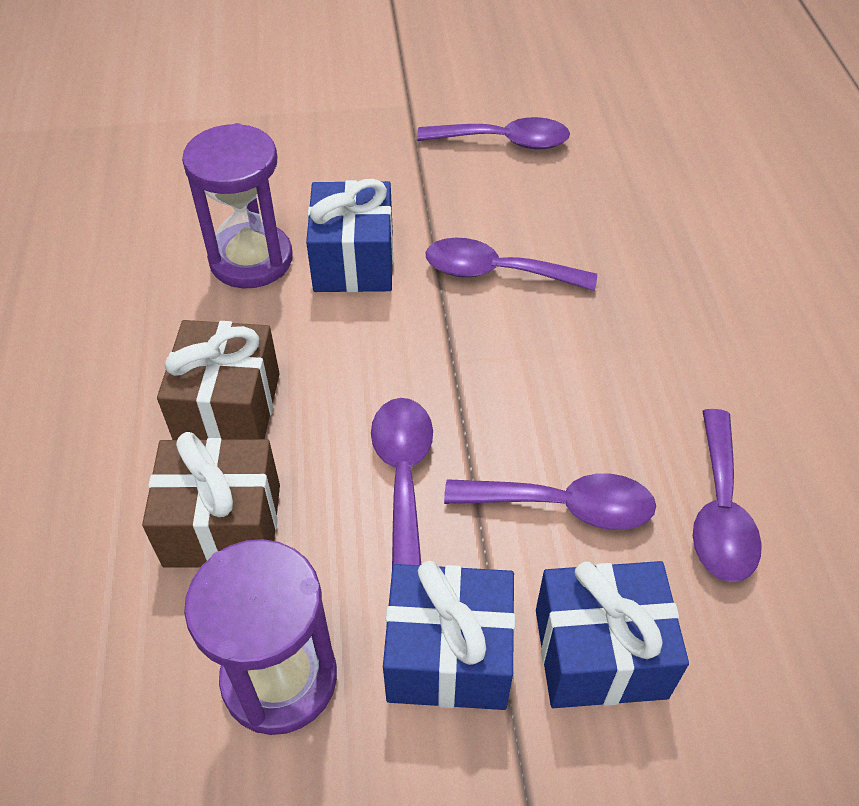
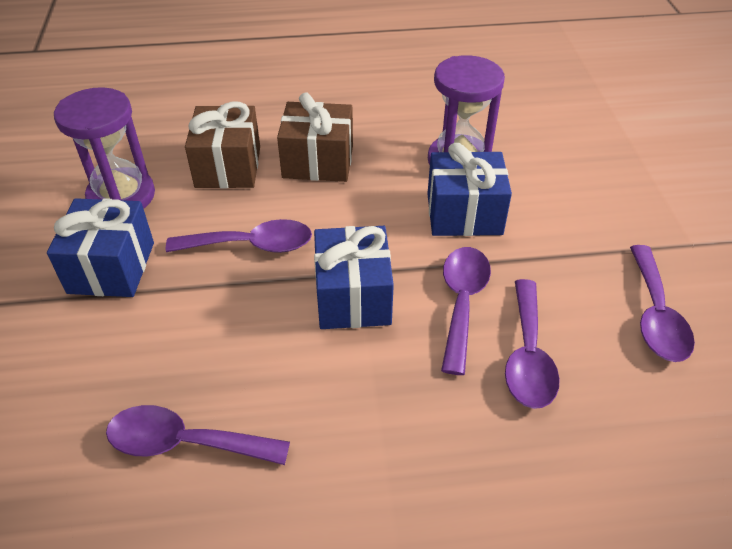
camera: 90 degrees right, 5 degrees down
(564, 506) = (210, 334): purple spoon -> purple spoon (528, 356)
(600, 653) = (87, 346): blue gift -> blue gift (353, 297)

